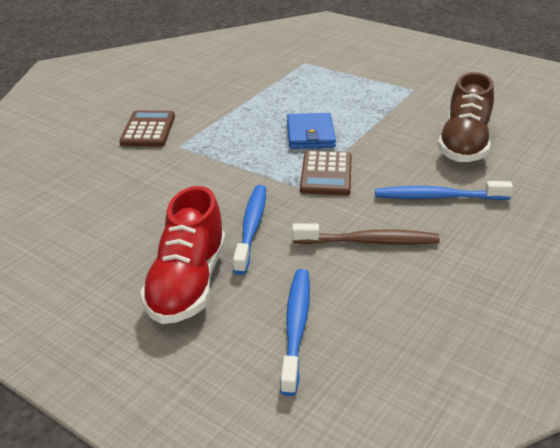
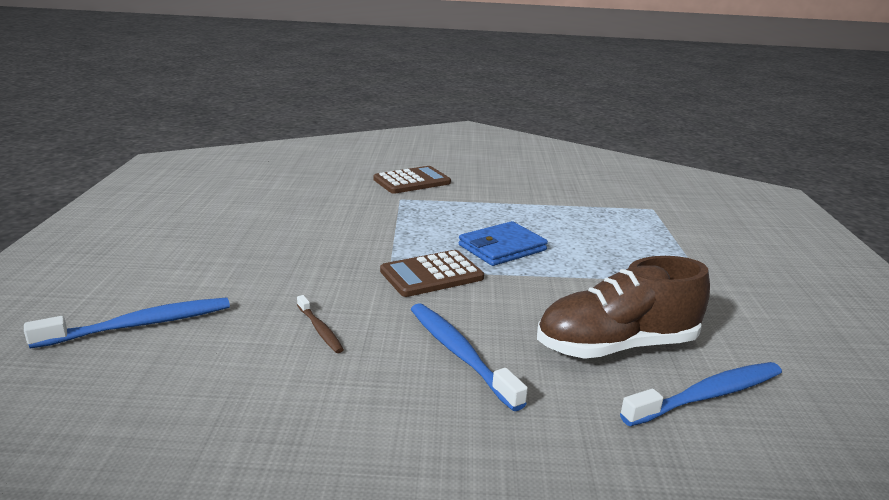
camera: 55 degrees right, 10 degrees down
(188, 284) = (182, 259): red shoe -> none
(251, 227) = (293, 263): blue toothbrush -> blue toothbrush (707, 395)
(369, 241) = (320, 329): brown toothbrush -> brown toothbrush, size x0.55

